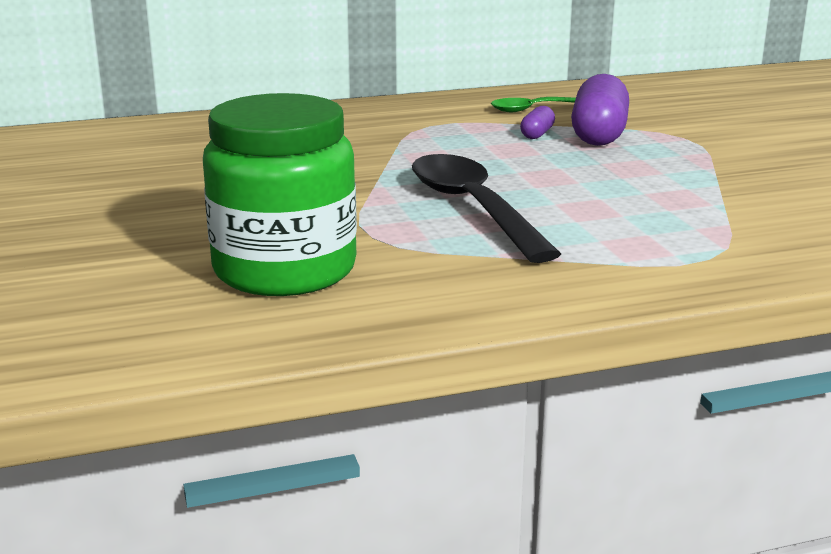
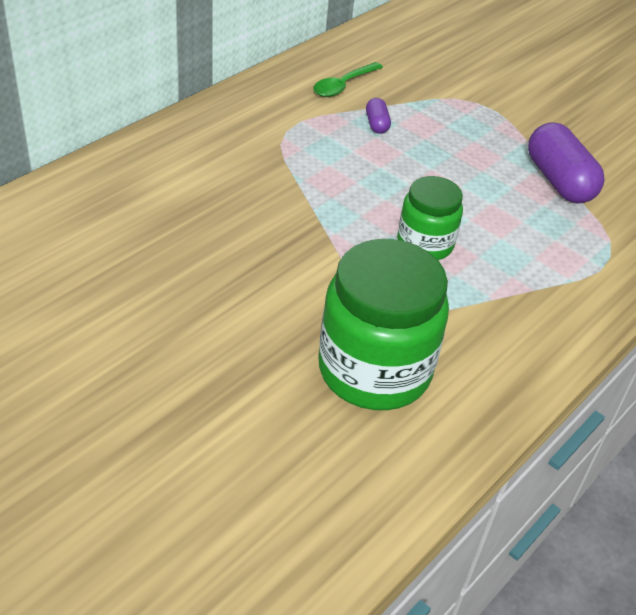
camera: 35 degrees left, 20 degrees up
(473, 208) = (425, 244): black spoon -> green jar
(599, 134) = (419, 113): purple capsule -> purple capsule (559, 181)

